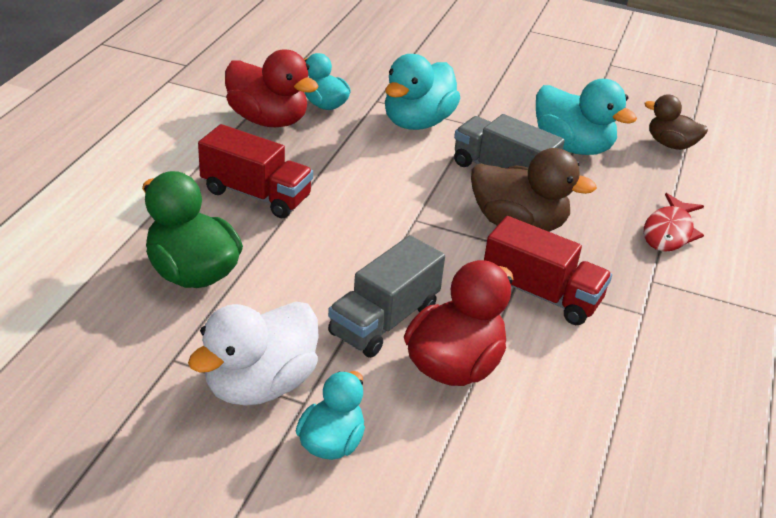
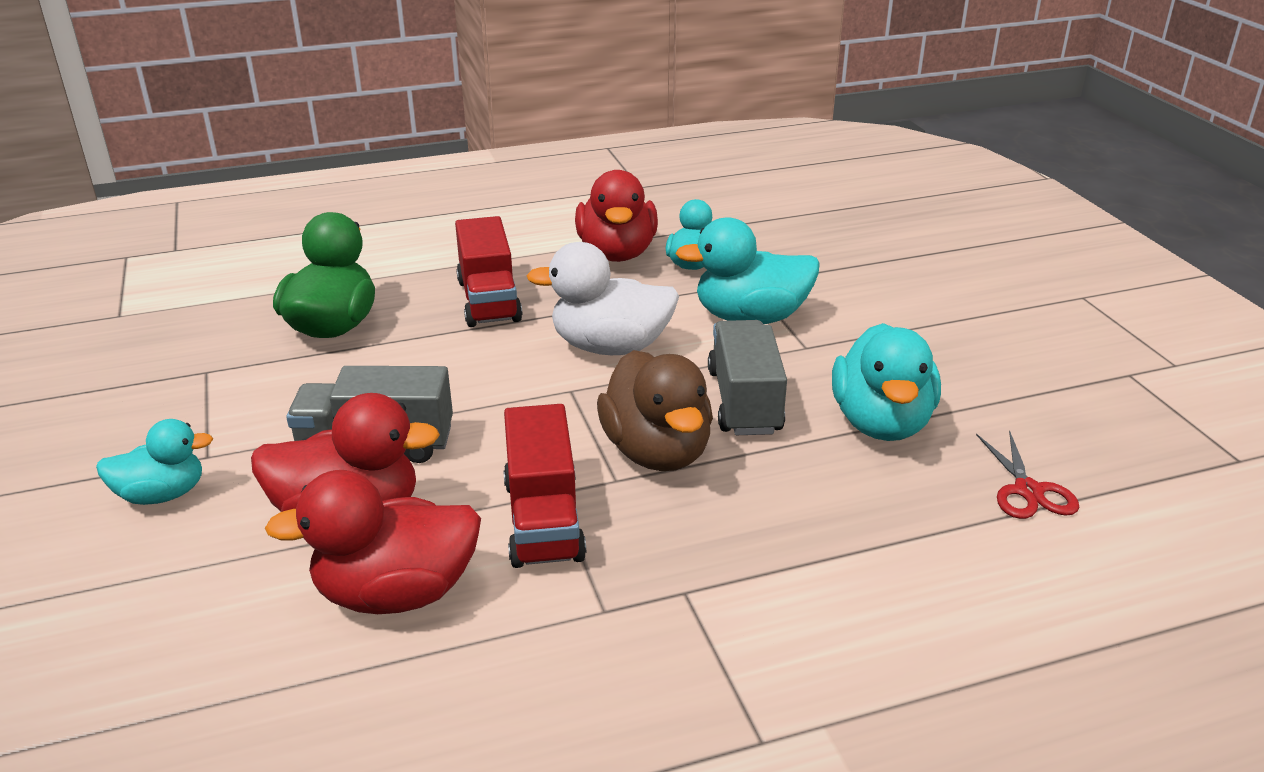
camera: 55 degrees right, 5 degrees down
(260, 384) = (211, 424): white duck -> white duck (610, 347)
(557, 380) = (396, 593): none -> red duck
(669, 232) = (815, 566): red fish -> none
(670, 144) = (1028, 491): brown duck -> red scissors

